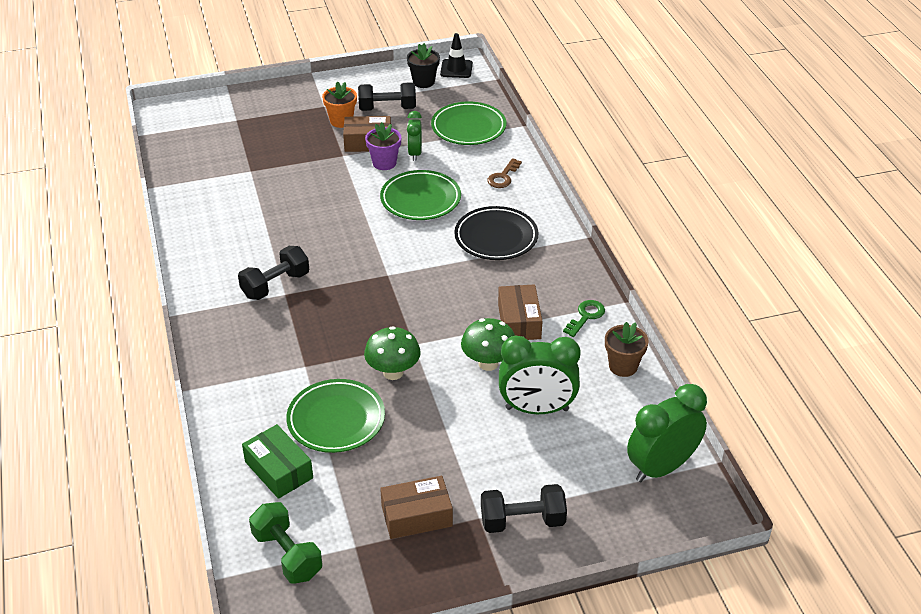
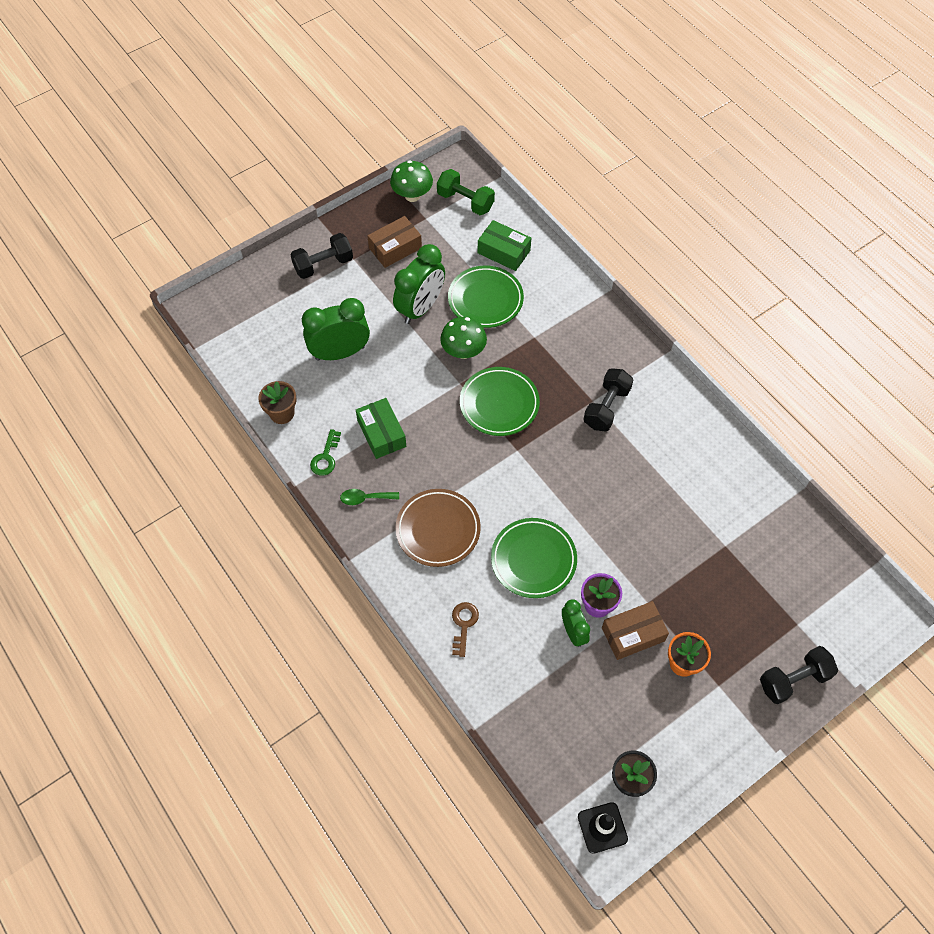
camera: 160 degrees right, 20 degrees up
(387, 108) = (644, 706): black dumbbell -> black dumbbell (793, 680)
(468, 127) = (535, 702): green plate -> green plate (499, 404)
(488, 363) = (392, 383): green mushroom -> green mushroom (412, 196)
(496, 237) = (438, 529): black plate -> brown plate
(519, 321) = (381, 433): brown box -> green box
(556, 275) = (365, 498): none -> green spoon
(661, 467) = (235, 332): green clock -> green clock (420, 308)

